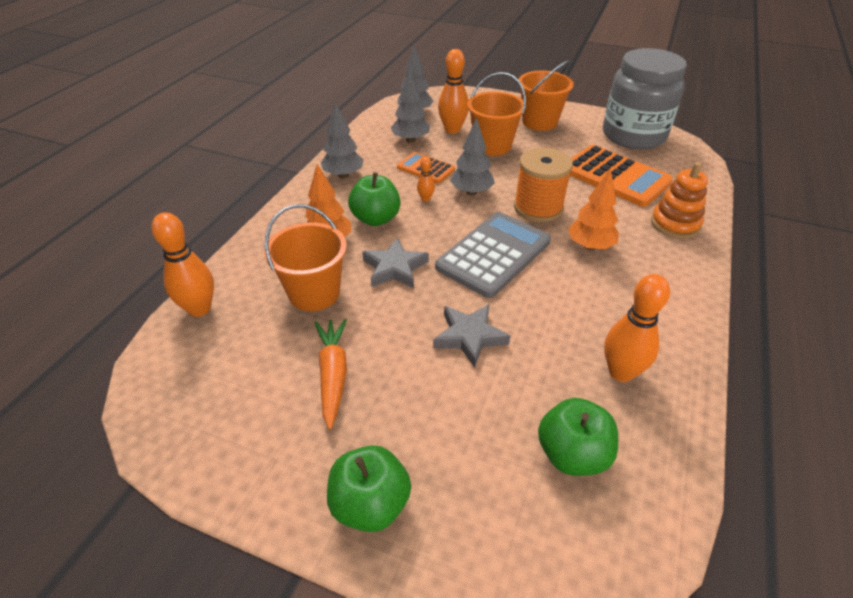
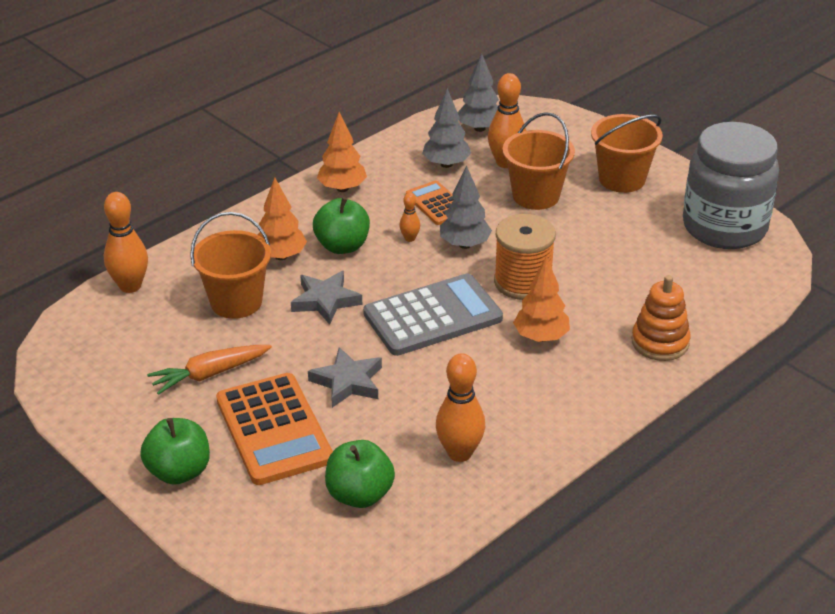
camera: 25 degrees right, 5 degrees down
(333, 374) = (209, 374): orange carrot -> orange carrot turned 135 degrees counterclockwise
(343, 175) = (342, 188): grey tree -> orange tree
(615, 176) = (647, 271): orange calculator -> orange calculator (274, 430)

